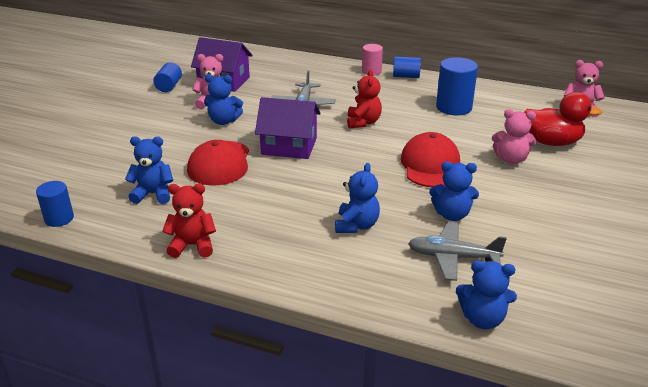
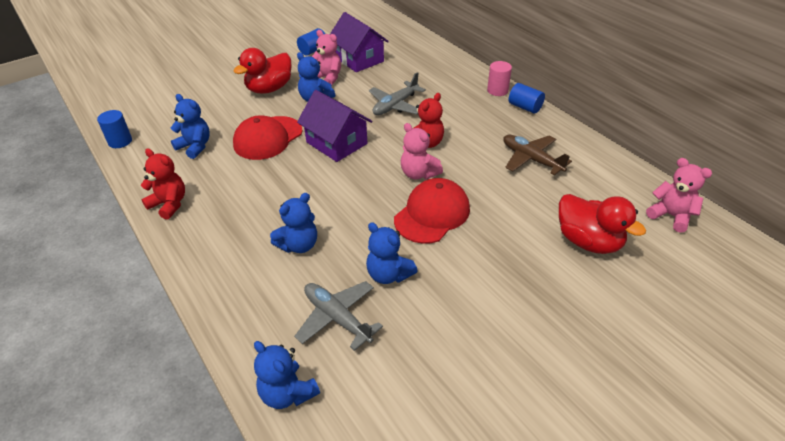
camera: 35 degrees right, 10 degrees up
(166, 127) = (269, 89): none -> red duck
(453, 107) = (531, 159): blue cylinder -> brown plane
(511, 159) = (518, 242): pink teddy bear -> pink teddy bear (418, 174)

